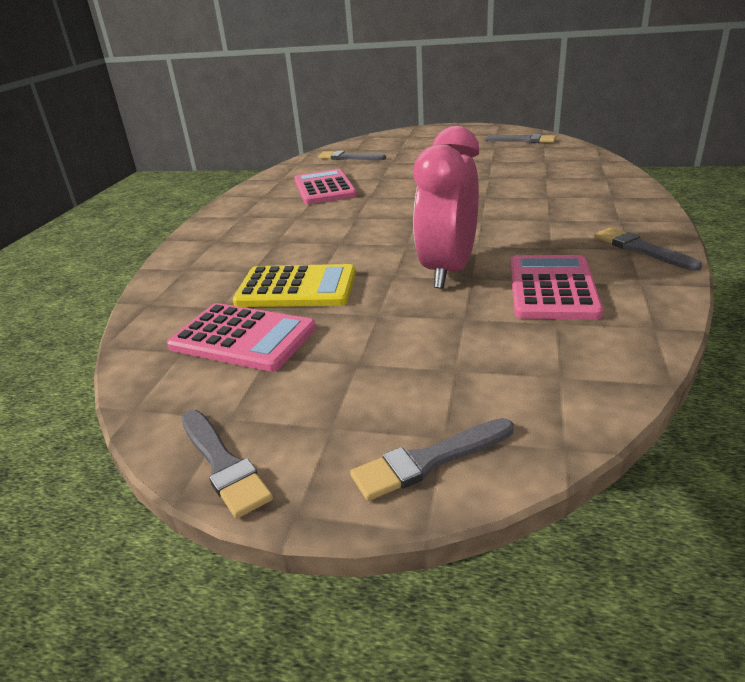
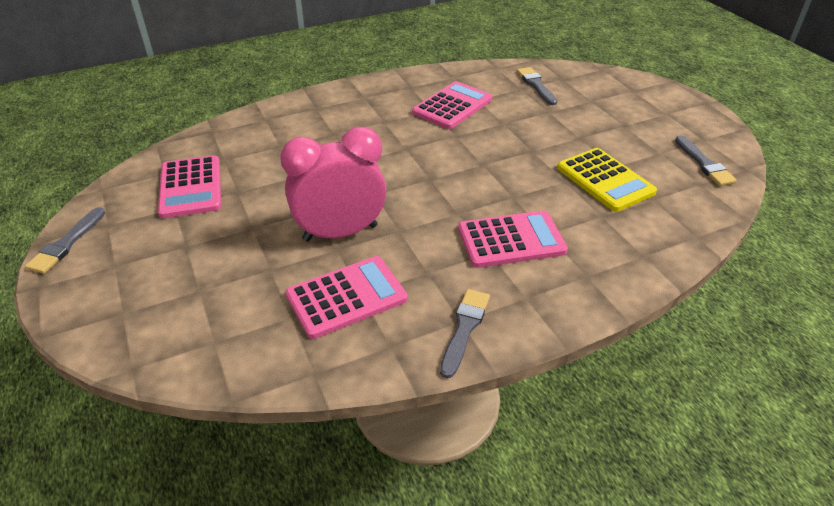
camera: 50 degrees right, 10 degrees up
(296, 288) = (267, 176): yellow calculator -> yellow calculator (605, 180)
(429, 460) = (97, 316): grey brush -> none
(542, 209) = (511, 240): none -> pink calculator

